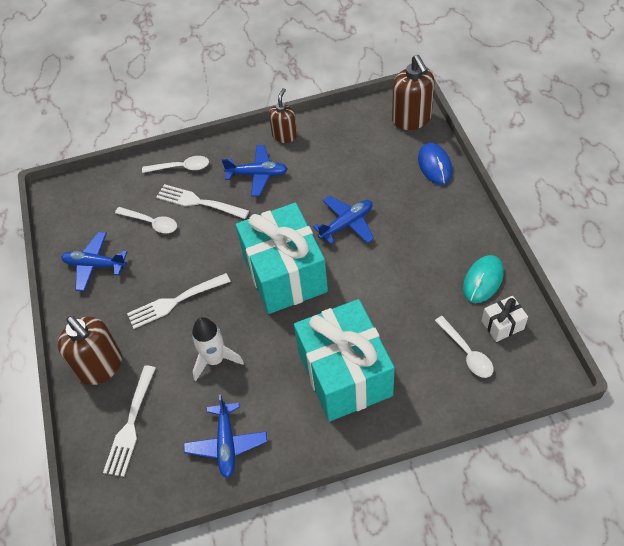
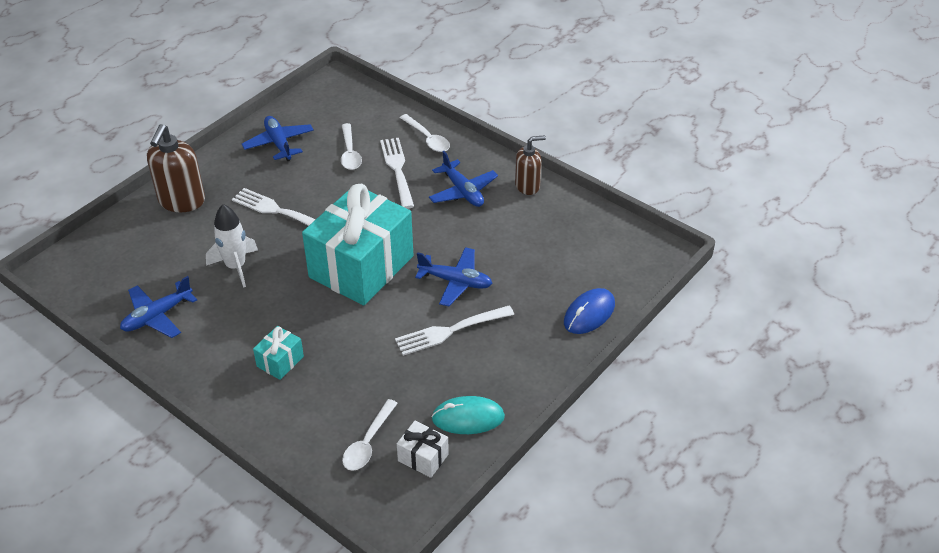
camera: 50 degrees right, 10 degrees down
(130, 424) = (139, 247): white fork -> white fork (450, 331)
(345, 374) = (280, 361): turquoise gift -> turquoise gift, size x0.41
(411, 119) = (637, 267): brown soap dispenser -> none

